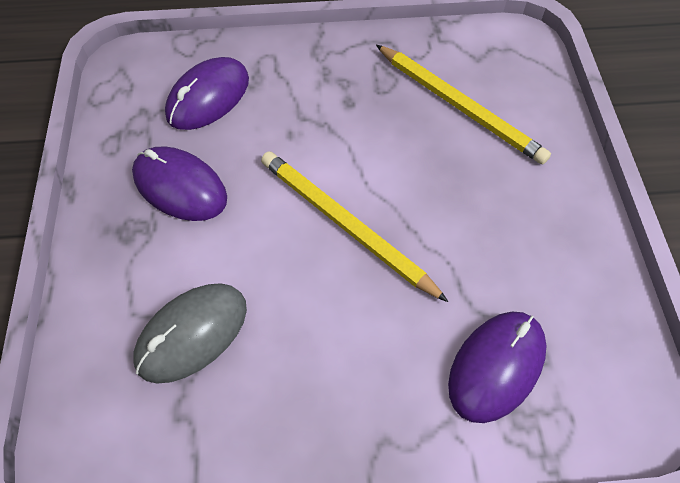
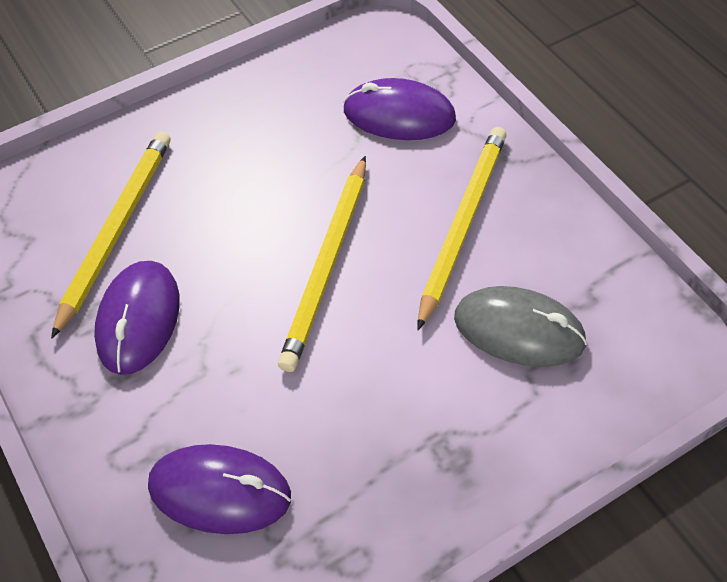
camera: 115 degrees left, 5 degrees down
(180, 186) = (369, 440): purple mouse -> purple mouse (138, 319)
(326, 350) = (462, 224): none -> yellow pencil

